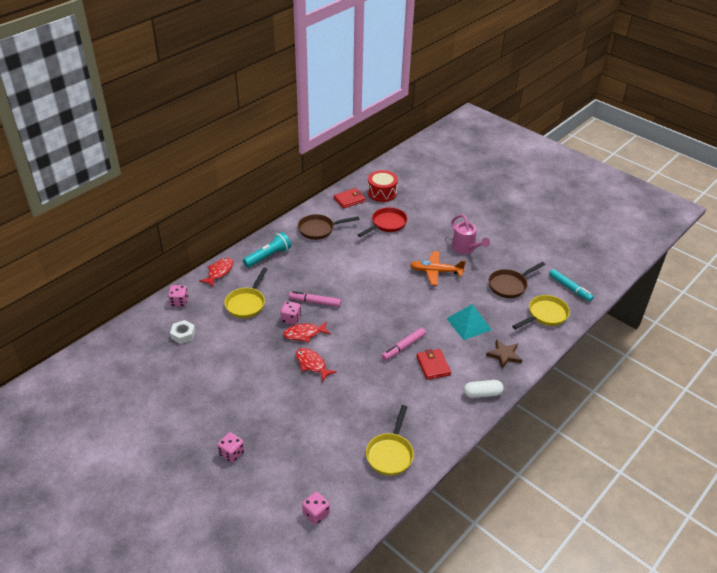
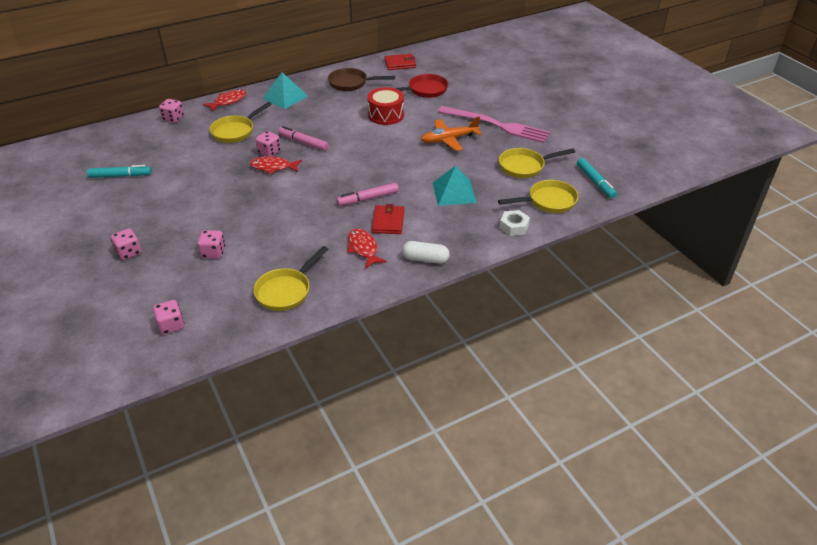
camera: 20 degrees right, 0 degrees up
(170, 376) = (120, 176): none -> turquoise marker
(183, 334) = (157, 145): white nut -> white nut (514, 226)
(268, 256) = (285, 97): turquoise flashlight -> turquoise pyramid
(306, 433) = (213, 252): none -> pink dice
(312, 364) = (262, 194): red fish -> red fish (363, 248)
(382, 193) = (438, 63): red drum -> red drum (386, 115)
(435, 272) = (449, 139): orange plane -> orange plane turned 45 degrees counterclockwise
(465, 248) = (497, 125): pink watering can -> pink fork
(504, 355) = (475, 228): brown star -> none
(509, 285) = (525, 166): brown pan -> yellow pan

